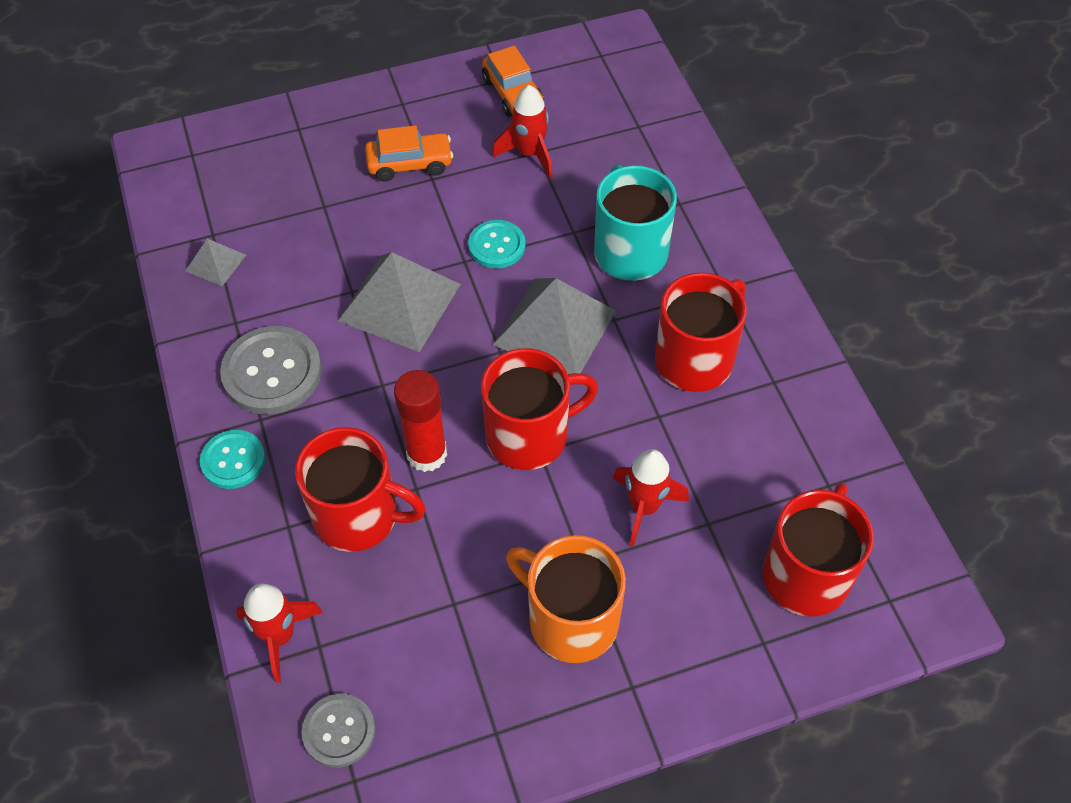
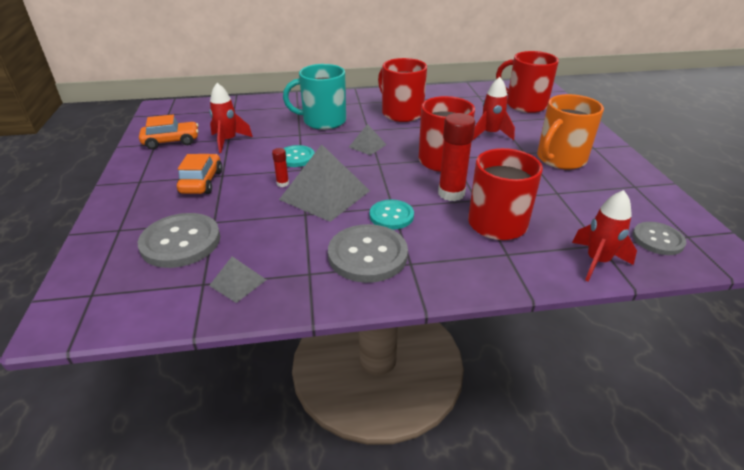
camera: 80 degrees left, 20 degrees down
(233, 460) = (448, 279): turquoise button -> turquoise button (391, 216)
(280, 190) = (180, 242): none -> grey button
(420, 249) = (282, 184): none -> red glue stick
(555, 327) = (367, 145): grey pyramid -> grey pyramid, size x0.49

